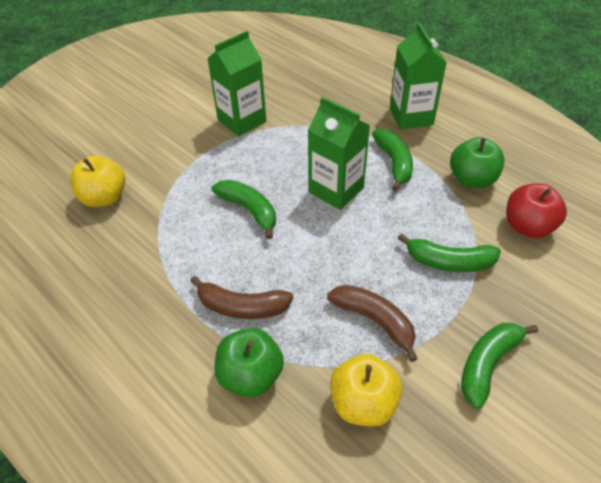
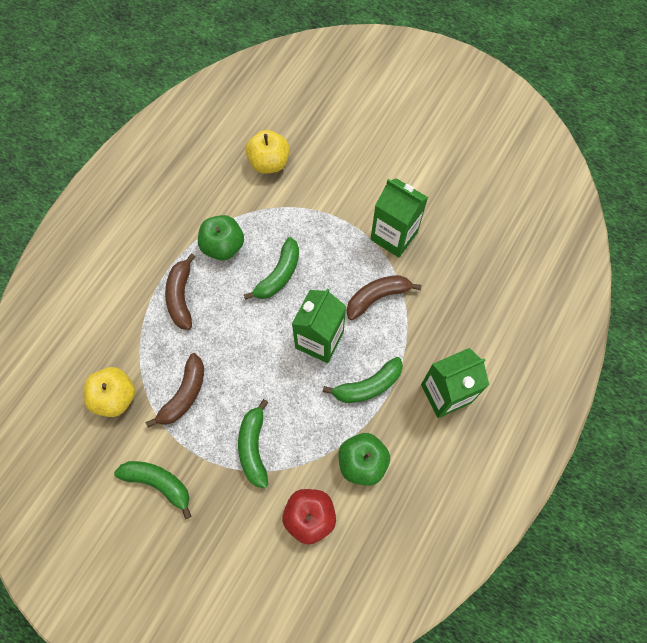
camera: 75 degrees right, 20 degrees up
(251, 375) = (126, 318): green apple -> green apple (223, 246)
(302, 142) = (377, 297): none -> brown banana

